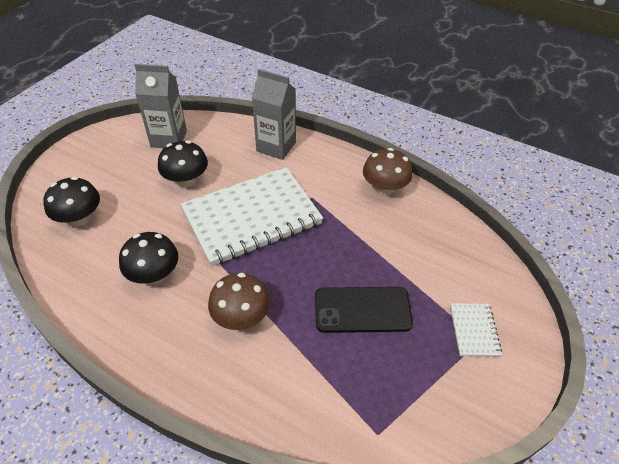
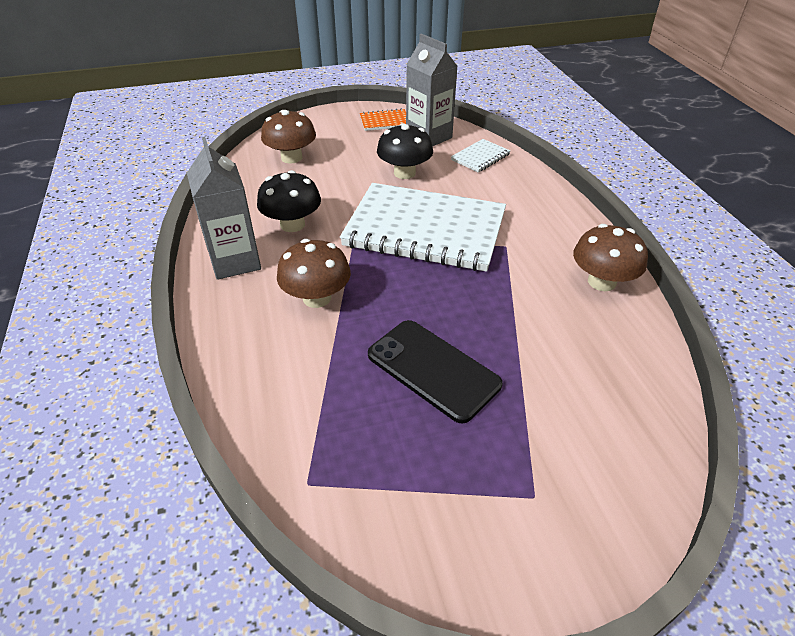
camera: 45 degrees right, 5 degrees down
(80, 218) = (291, 158): black mushroom -> brown mushroom
(118, 142) = (385, 122): none -> orange notebook
(276, 147) = (522, 188): grey carton -> grey carton (235, 261)
(474, 330) = (538, 482): white notebook -> white notebook (480, 157)

